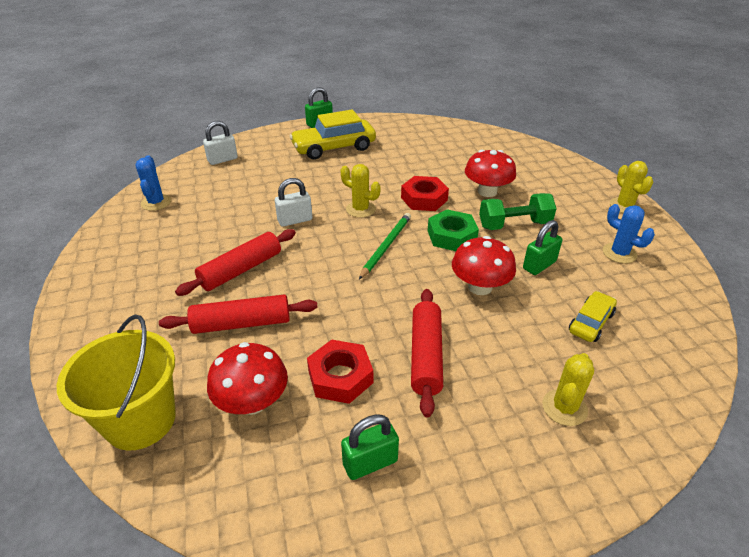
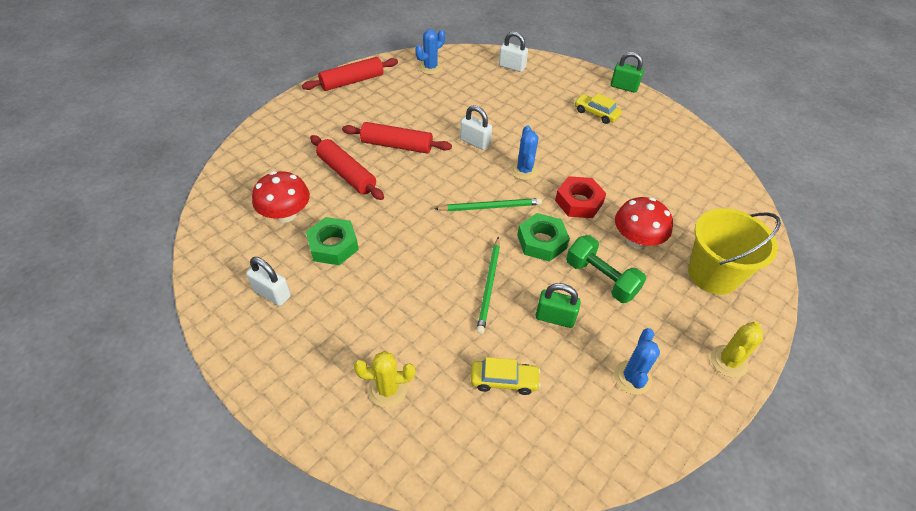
camera: 55 degrees right, 10 degrees up
(140, 420) = (244, 176): yellow bucket -> yellow bucket (713, 274)
(334, 148) = (596, 113): yellow car -> yellow car, size x0.55
(340, 377) = (333, 245): red nut -> green nut
(360, 209) = (524, 170): yellow cactus -> blue cactus
(370, 463) = (272, 293): green padlock -> white padlock
(425, 356) = (384, 283): red rolling pin -> red rolling pin (352, 81)
(480, 287) = (489, 286): red mushroom -> green pencil

